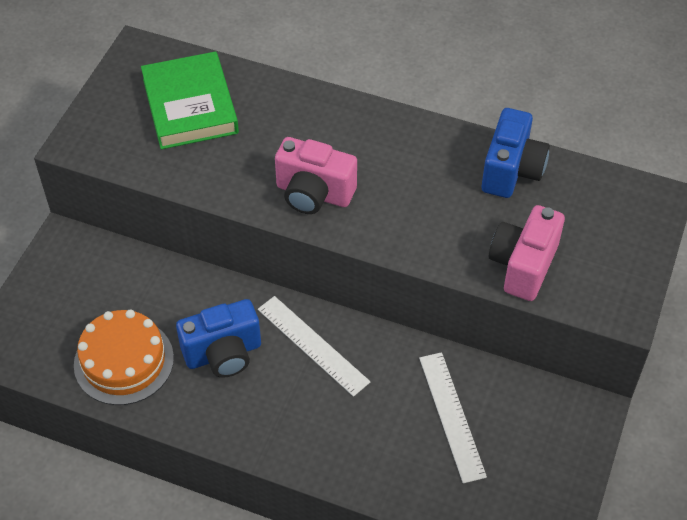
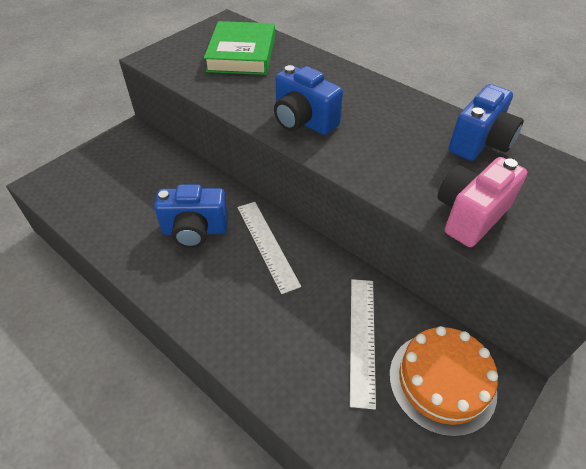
camera: 20 degrees right, 5 degrees down
(124, 361) = (120, 215): orange cake -> orange cake (442, 382)
(313, 194) = (303, 121): pink camera -> blue camera

